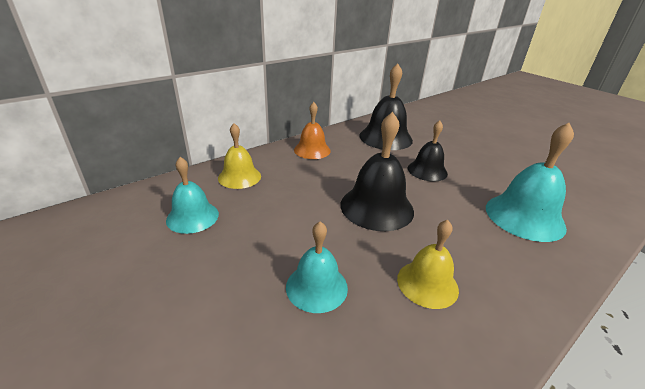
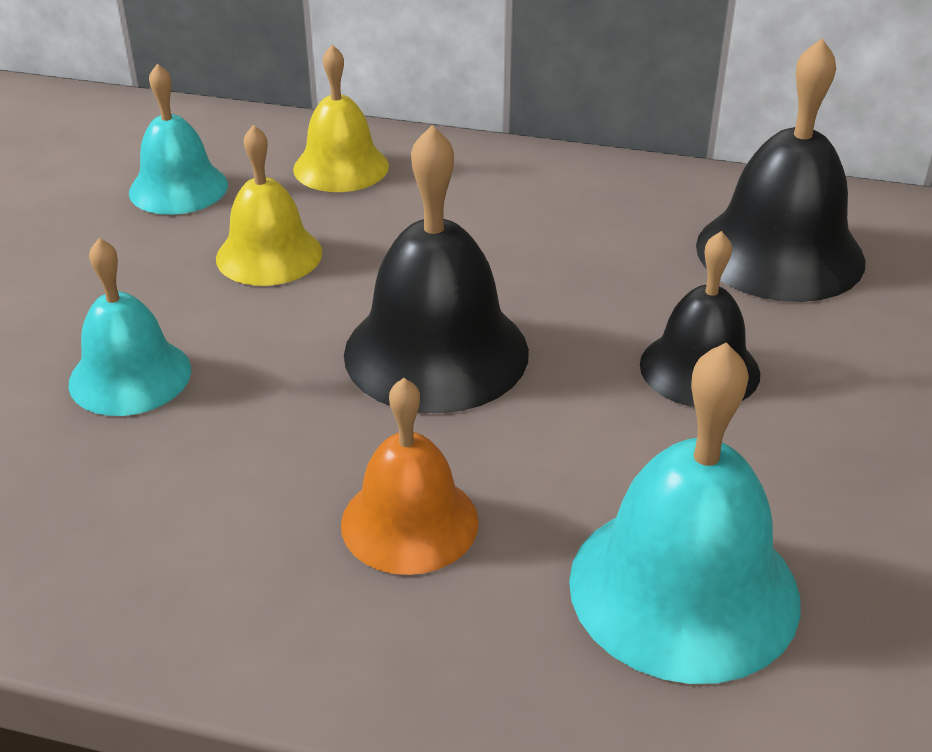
camera: 55 degrees right, 5 degrees up
(312, 150) = (554, 189): orange bell -> orange bell (409, 522)
(427, 283) = (253, 495): yellow bell -> yellow bell (269, 255)

